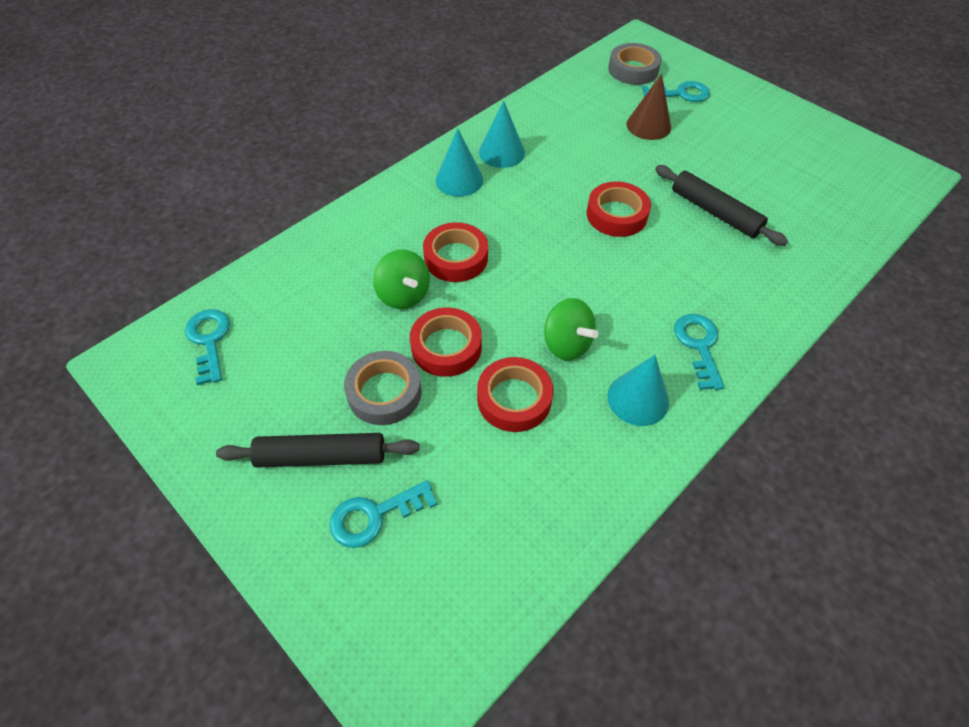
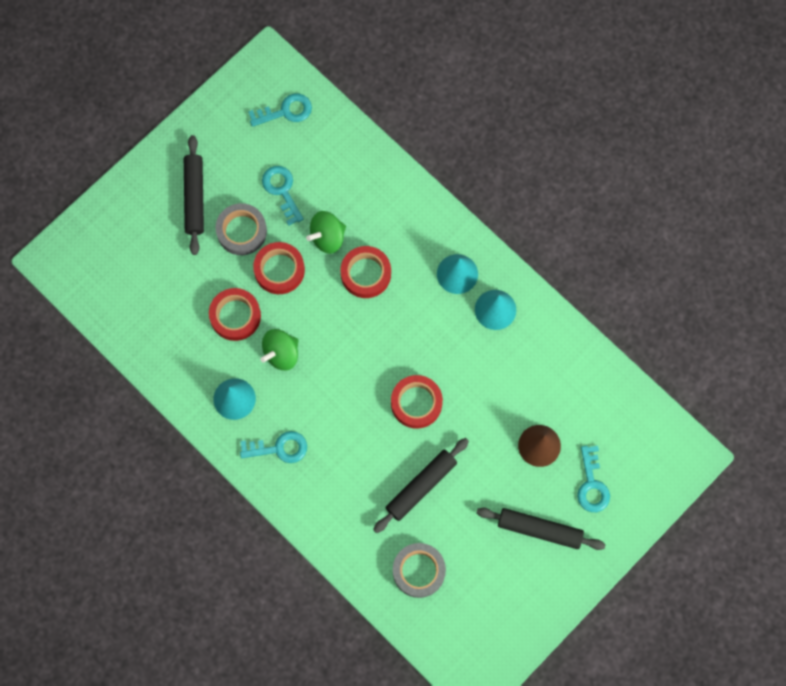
camera: 90 degrees right, 20 degrees up
(374, 515) = (154, 233): turquoise key -> turquoise key (282, 190)
(633, 70) = (631, 442): grey tape -> grey tape (419, 571)
(737, 127) = (539, 530): none -> black rolling pin

